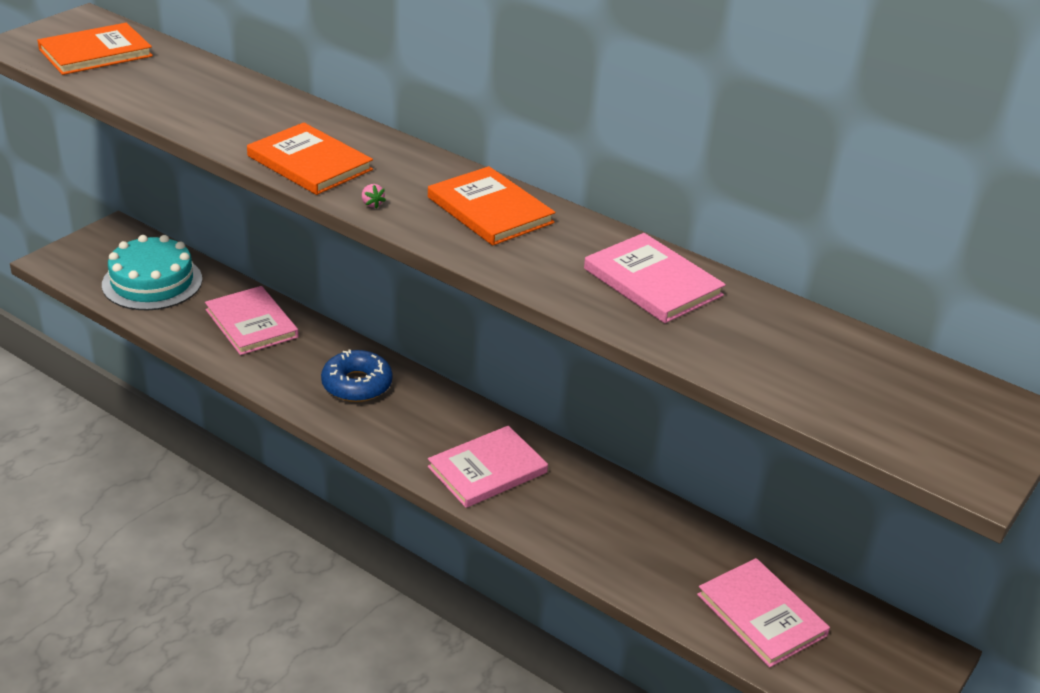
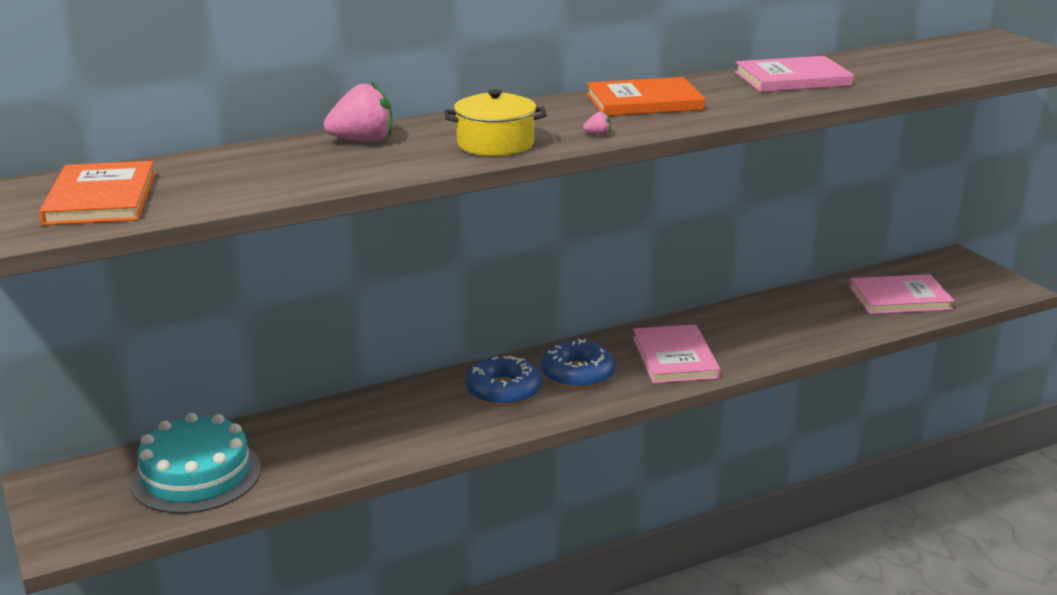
camera: 60 degrees left, 10 degrees down
(251, 323) = (345, 427): pink book -> none
(278, 108) = (363, 140): none -> pink strawberry
(309, 163) = (495, 144): orange book -> yellow pot
(413, 418) = (577, 374): none -> blue donut

